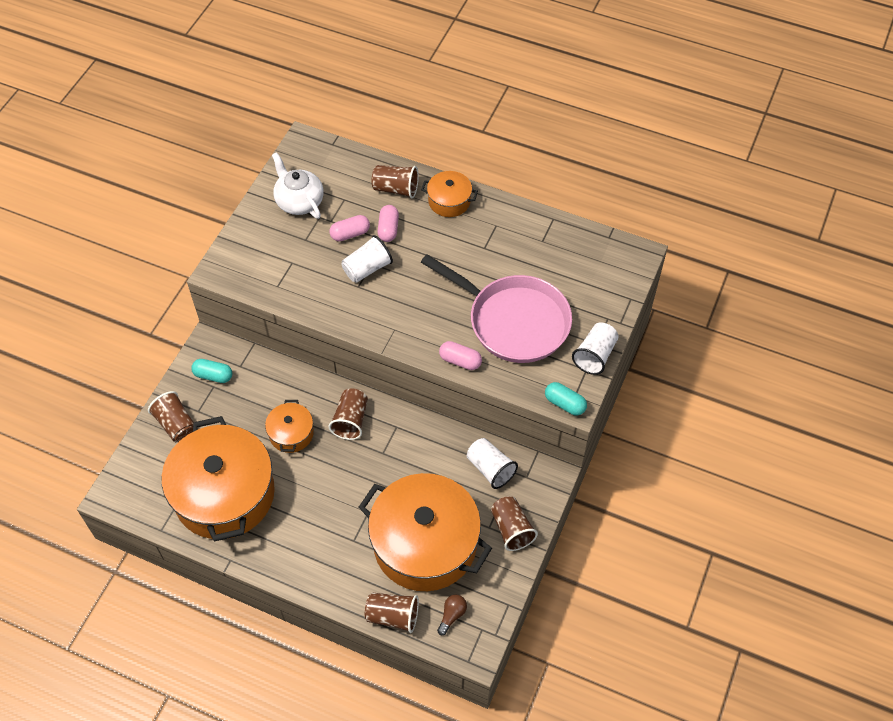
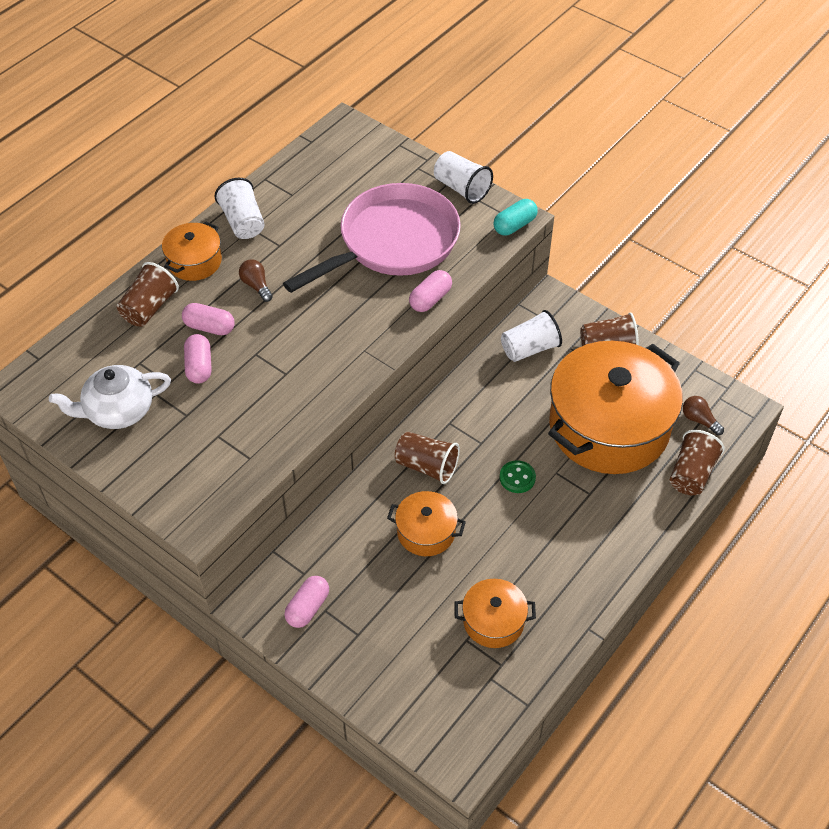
camera: 75 degrees left, 5 degrees down
(176, 424) = (370, 665): brown cup -> none
(213, 375) = (308, 608): turquoise capsule -> pink capsule
(224, 494) = (493, 621): orange pot -> orange pot, size x0.46
(355, 485) = (517, 478): none -> green button
(367, 268) = (262, 359): white cup -> white cup (243, 222)
(437, 245) = (256, 286): none -> brown light bulb

